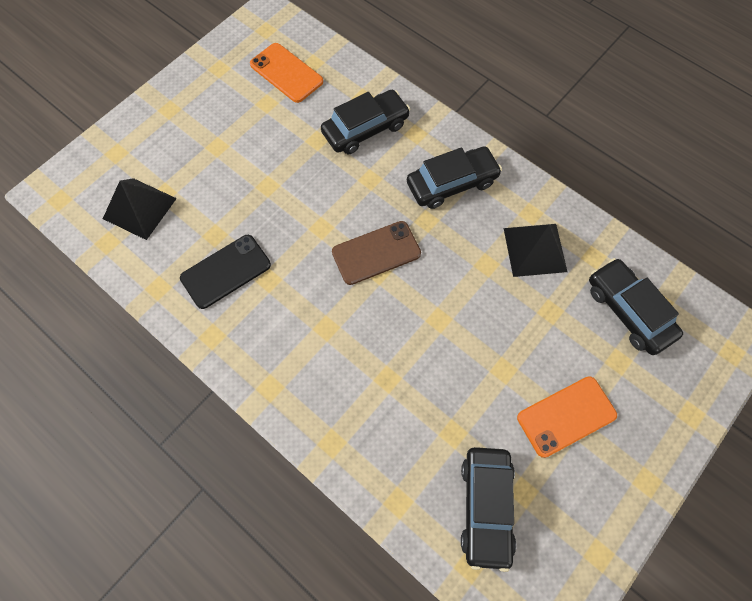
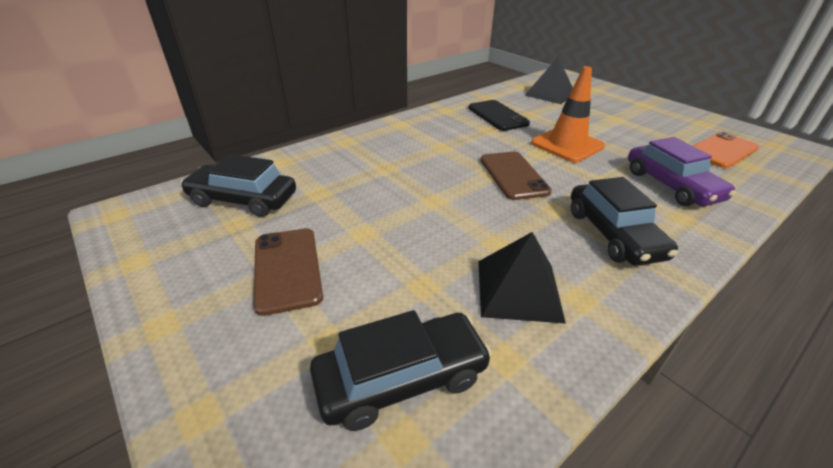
camera: 100 degrees right, 30 degrees down
(298, 201) = (567, 145): none -> orange traffic cone
(365, 129) = (671, 185): black car -> purple car
(566, 416) = (287, 269): orange phone -> brown phone

